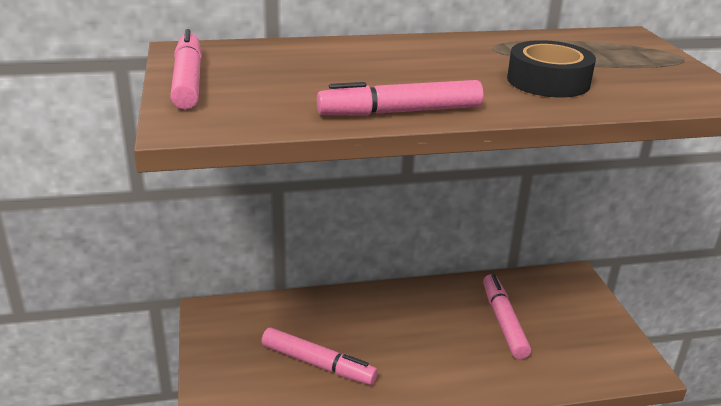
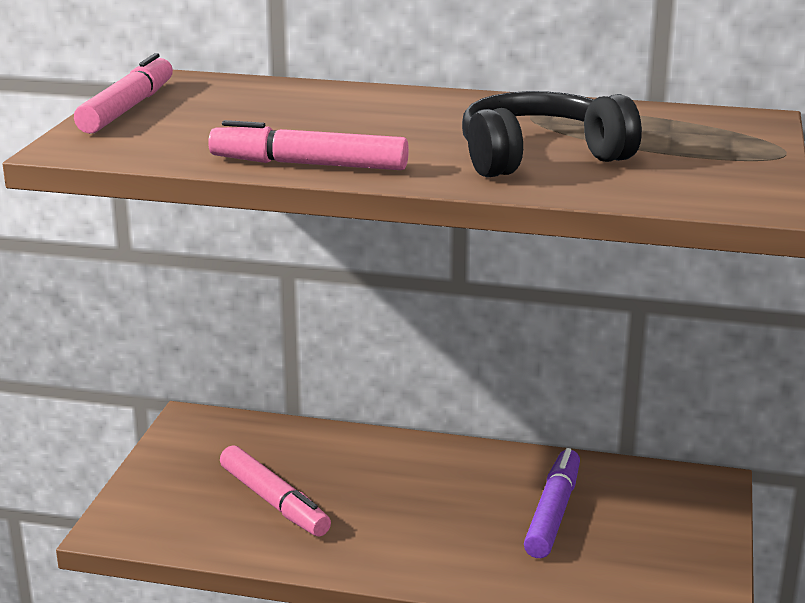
camera: 25 degrees right, 5 degrees down
(503, 322) = (553, 513): pink marker -> purple marker
(548, 81) = (540, 157): black tape -> black headphones

